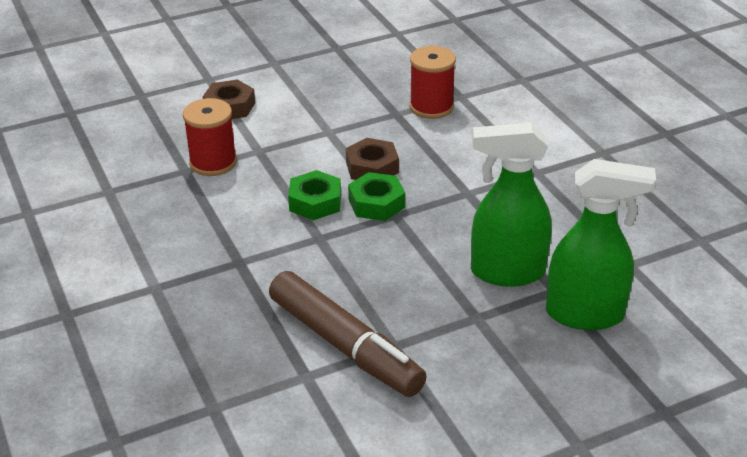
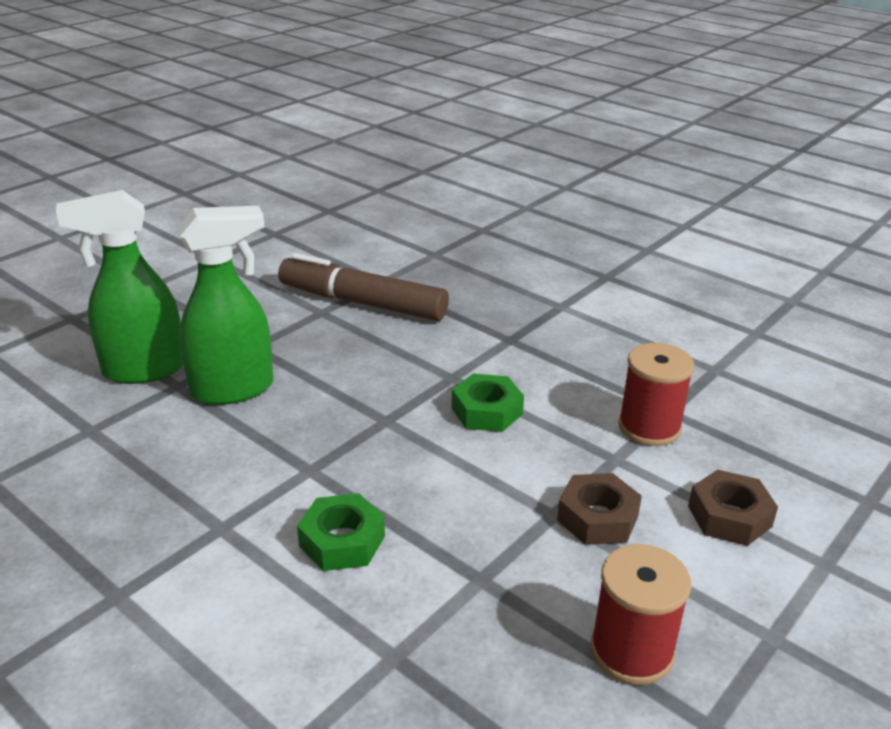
camera: 155 degrees right, 5 degrees down
(372, 168) = (452, 472): brown nut -> brown nut (597, 518)
(376, 203) = (415, 427): green nut -> green nut (342, 541)
(431, 107) = (431, 610): red spool -> red spool (631, 651)

